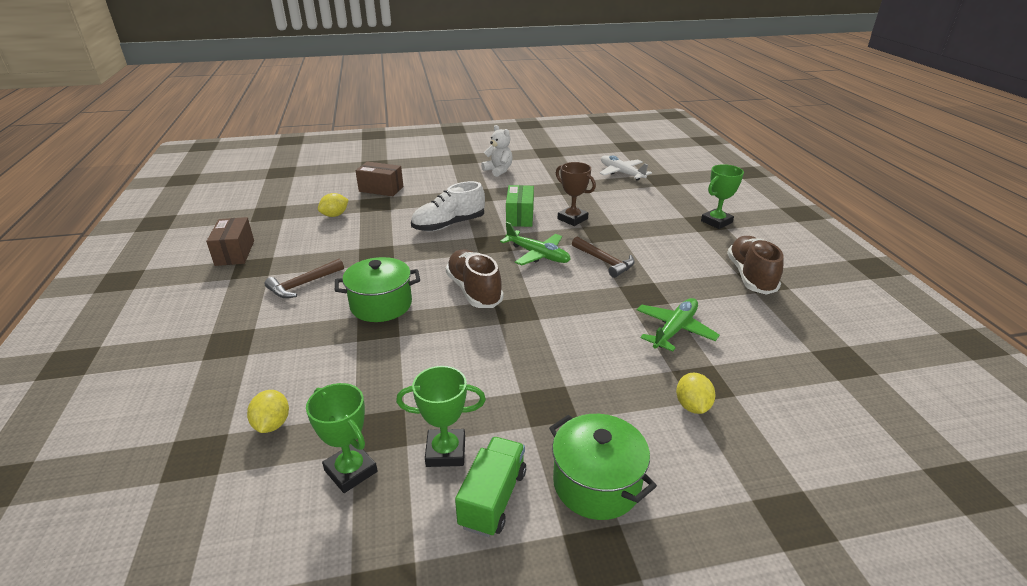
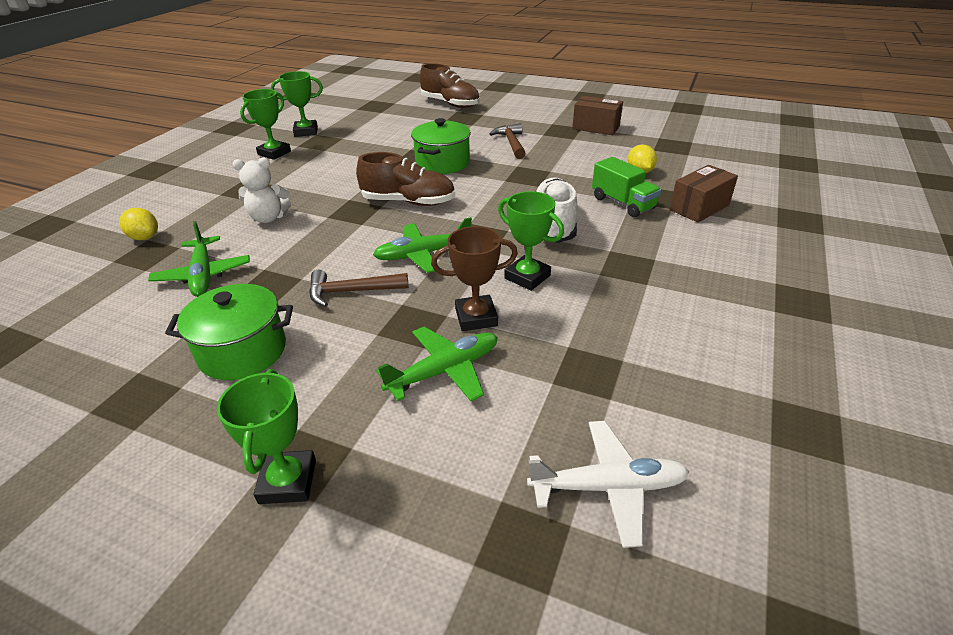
camera: 125 degrees right, 5 degrees up
(272, 424) = (370, 120): yellow lemon -> none
(493, 498) = (227, 156): green truck -> green truck (623, 203)
(498, 170) = (719, 319): white teddy bear -> white teddy bear (268, 218)
(520, 217) = (527, 277): green box -> green trophy
(596, 484) = (178, 182): green pot -> green pot (242, 351)
(618, 214) = (444, 371): none -> green plane
(750, 276) = (157, 394): brown shoe -> brown shoe (450, 104)

